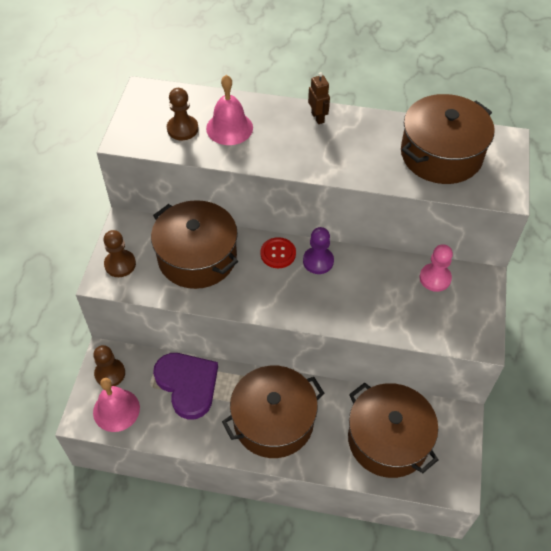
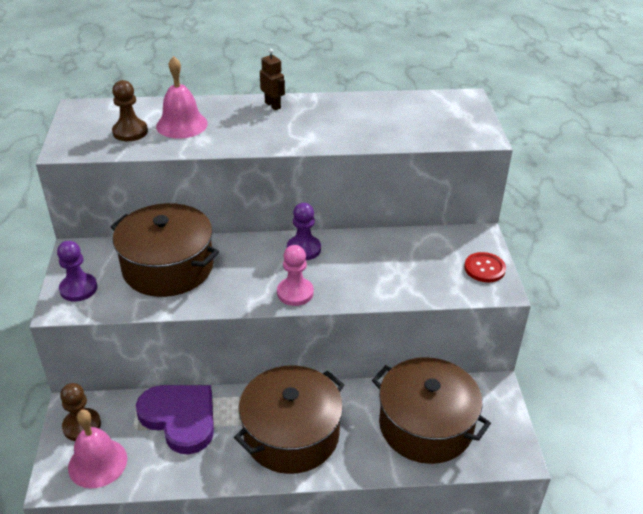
camera: 15 degrees left, 15 degrees down
(120, 264) = (78, 288): brown pawn -> purple pawn
(278, 253) = (258, 249): red button -> red button (484, 268)
(435, 278) = (431, 243): pink pawn -> pink pawn (295, 293)
(441, 154) = (407, 116): brown pot -> none

